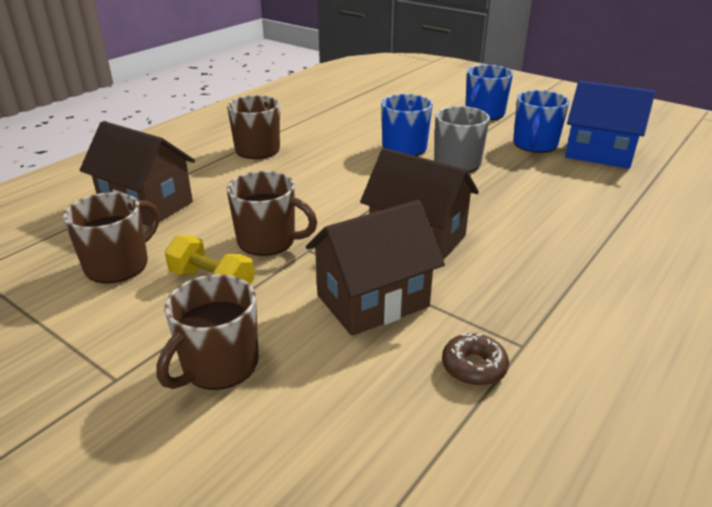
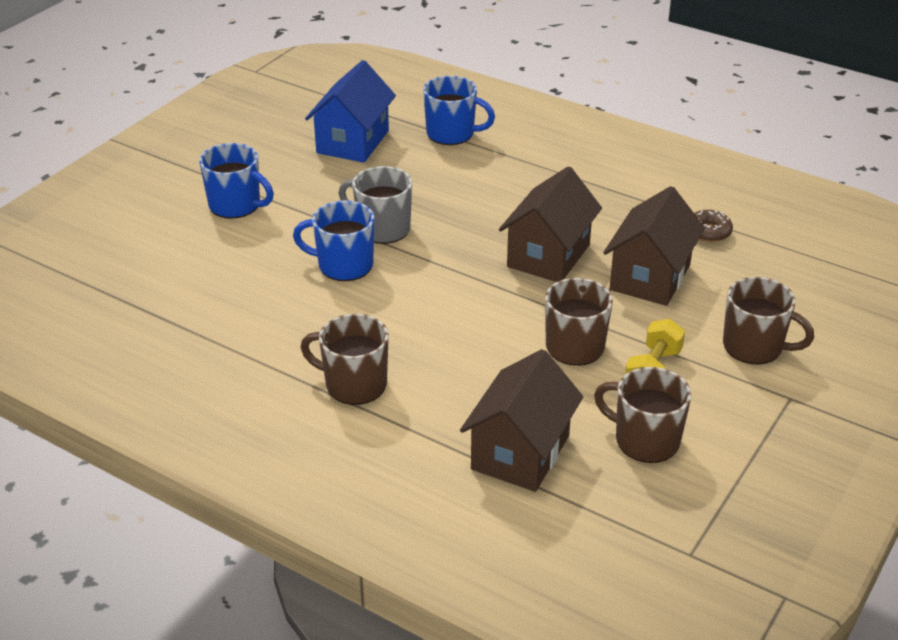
camera: 95 degrees left, 5 degrees up
(372, 301) = (650, 277): brown house -> brown house turned 60 degrees clockwise
(534, 145) = (332, 177): blue mug -> blue mug (452, 134)

